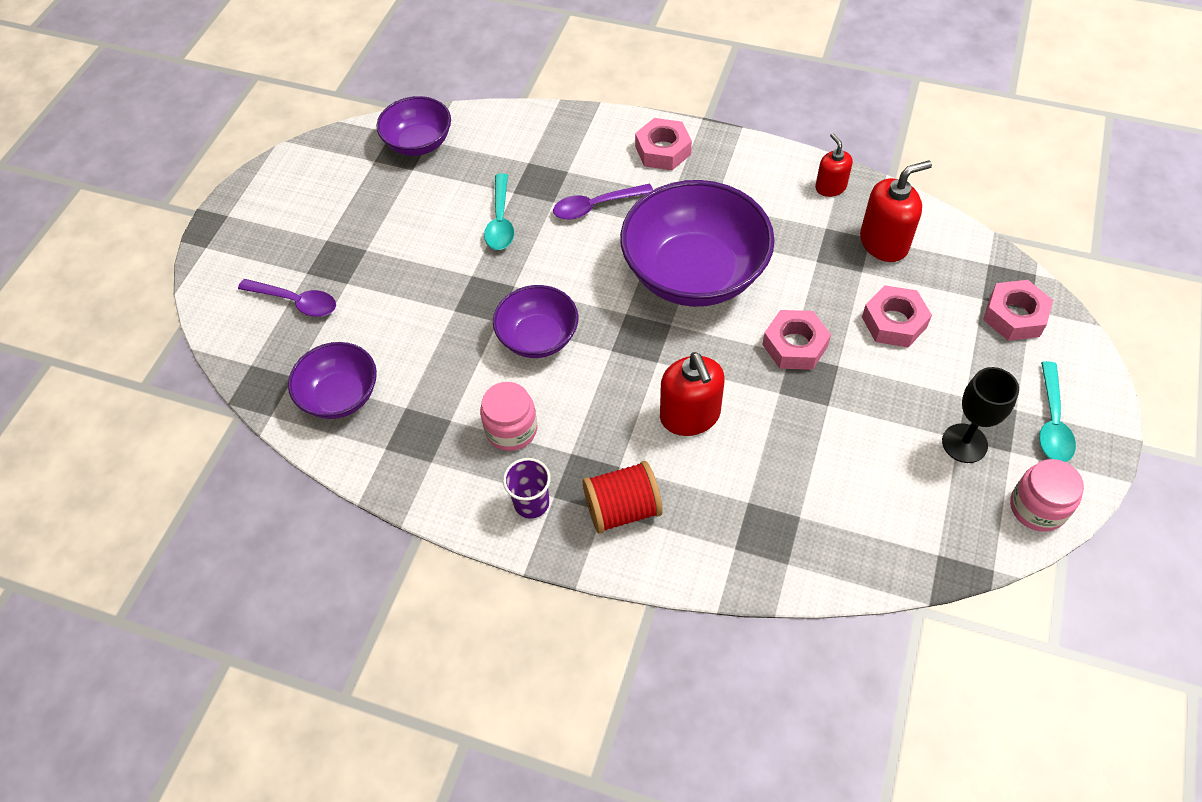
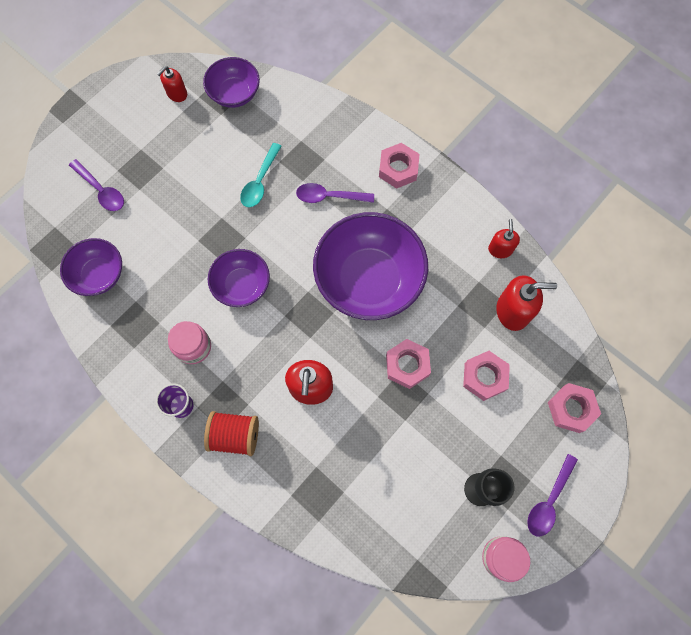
camera: 20 degrees right, 15 degrees up
(344, 167) = (177, 94): none -> red soap dispenser
(1052, 421) = (549, 500): turquoise spoon -> purple spoon

